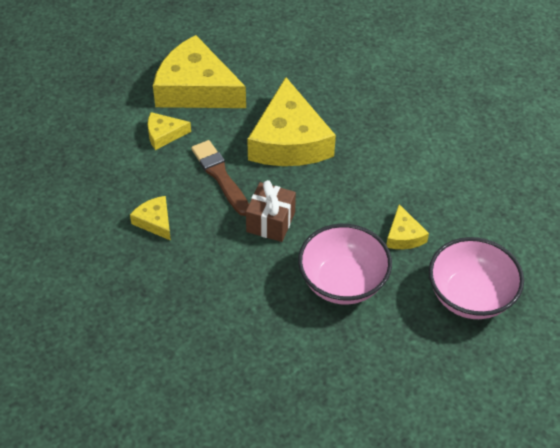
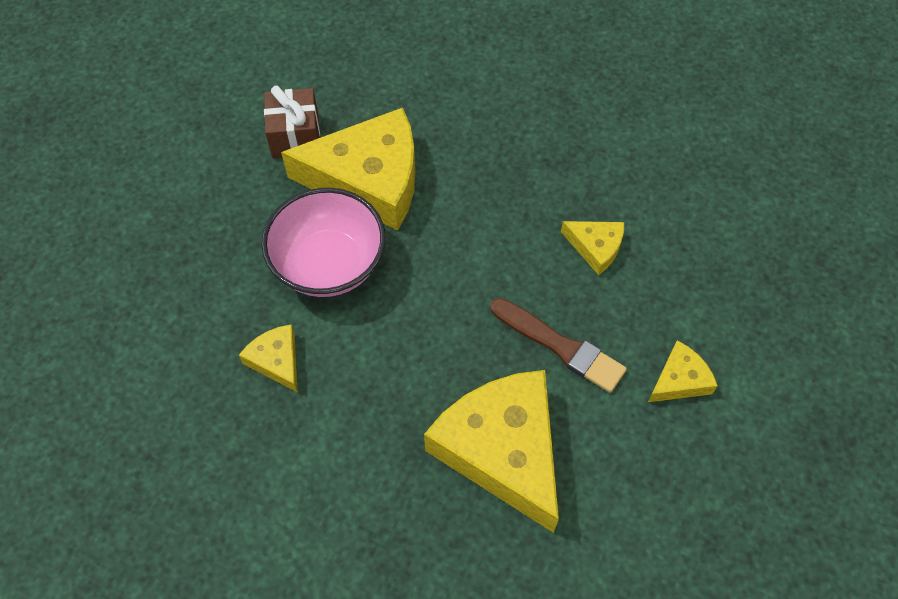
camera: 155 degrees right, 10 degrees up
(196, 88) = (696, 486): yellow cheese -> yellow cheese (369, 180)
(270, 222) = (456, 307): brown gift -> brown gift (295, 136)
(470, 296) = (166, 310): pink bowl -> none

